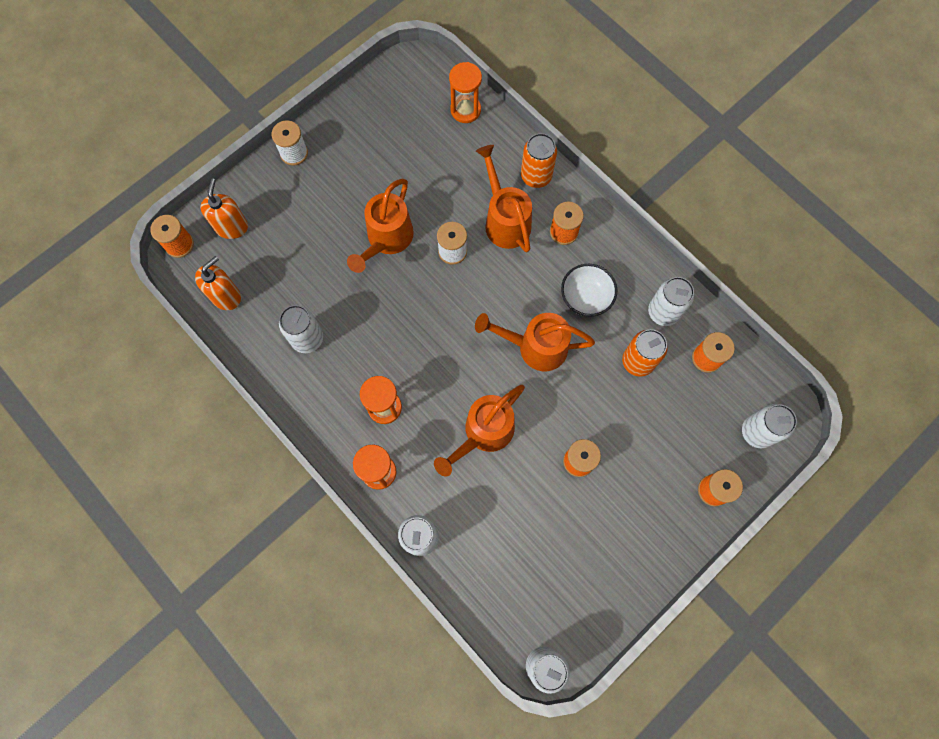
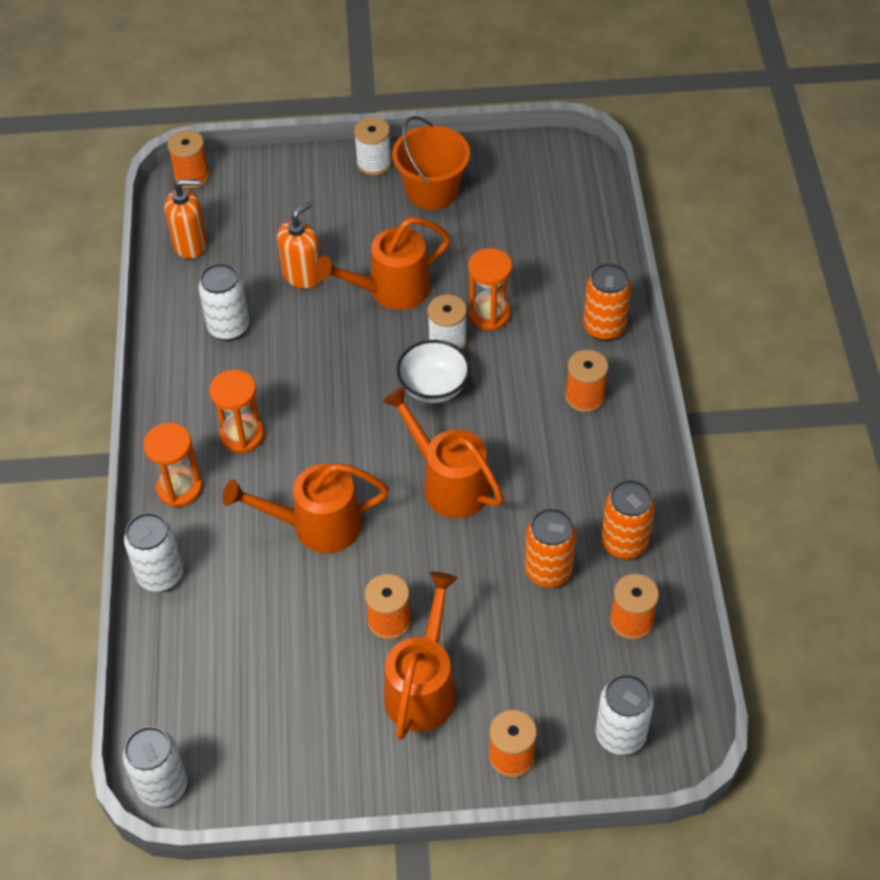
camera: 40 degrees right, 20 degrees down
(231, 227) = (253, 190): orange soap dispenser -> orange soap dispenser (302, 275)
(350, 149) = (432, 191): none -> orange bucket
(465, 110) = (586, 224): orange hourglass -> orange hourglass (489, 314)
(505, 220) = (530, 347): orange watering can -> orange watering can (423, 686)
(585, 298) = (549, 473): white bowl -> white bowl (434, 387)
(663, 312) = (624, 543): white can -> orange can

